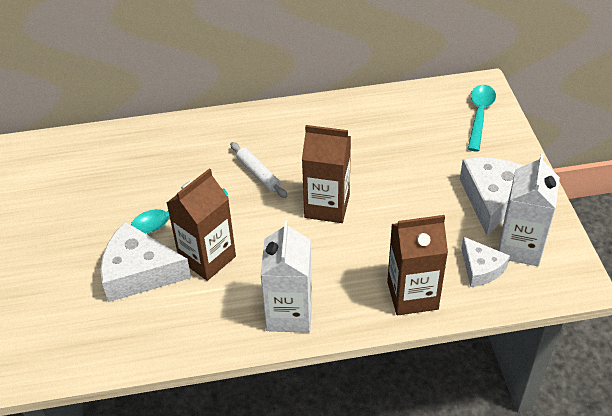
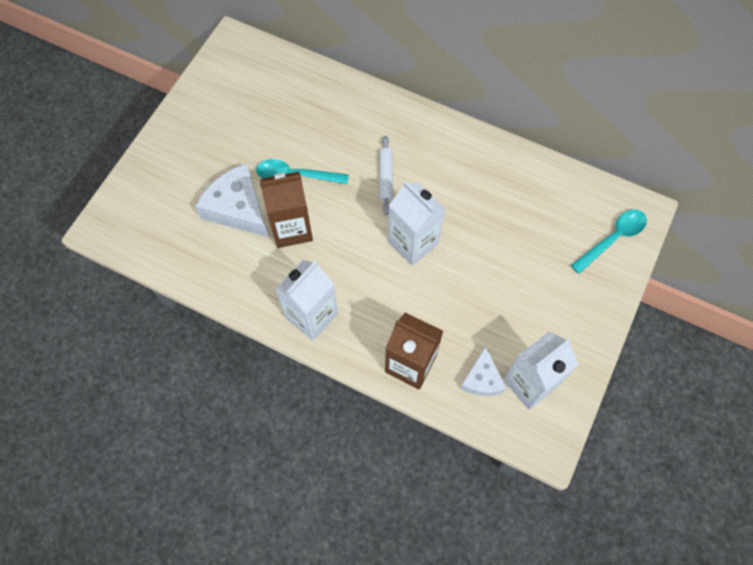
camera: 35 degrees right, 20 degrees up
(327, 206) = (413, 242): brown carton -> white carton
(493, 199) = (549, 325): white cheese -> none

